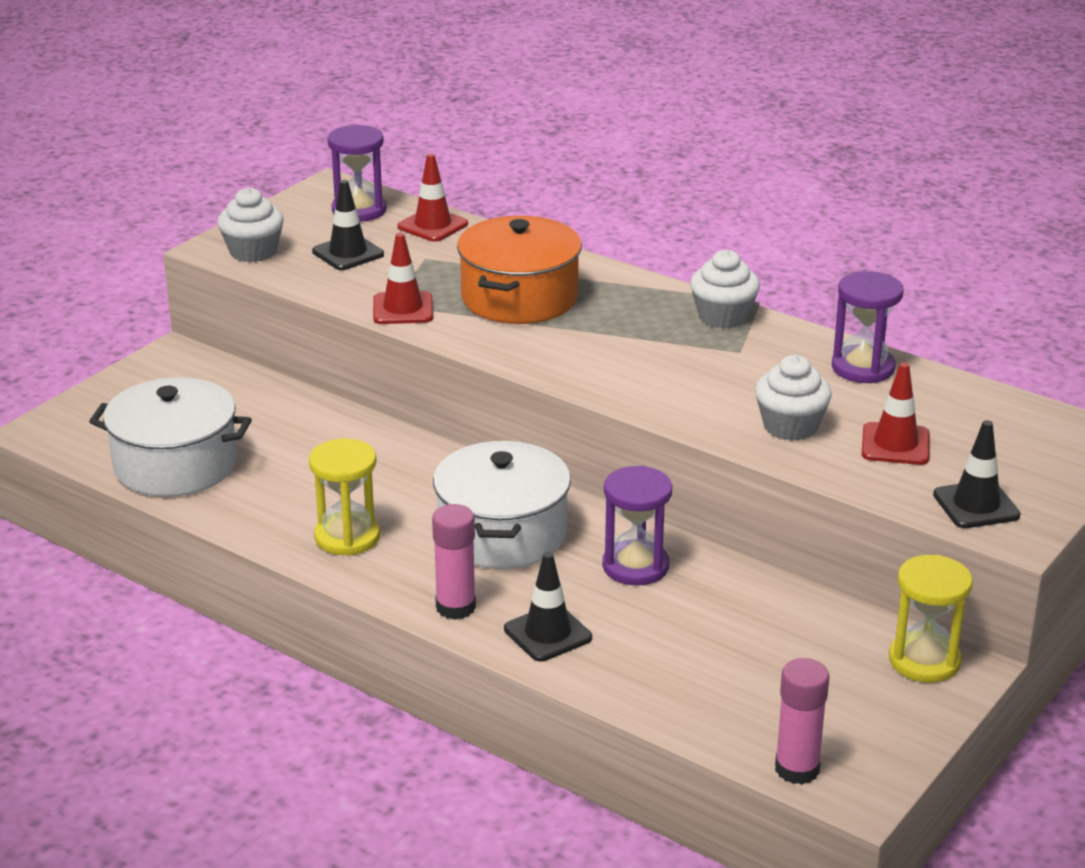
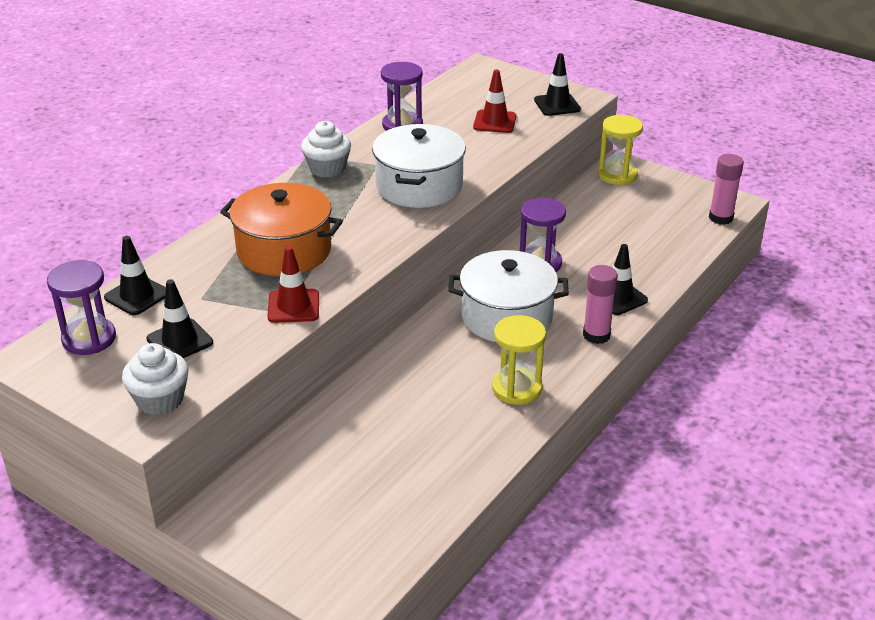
camera: 90 degrees left, 5 degrees up
(175, 465) = (413, 495): white pot -> white pot (419, 186)
(432, 225) = (137, 295): red traffic cone -> black traffic cone
(790, 426) = (475, 152): white cupcake -> none

